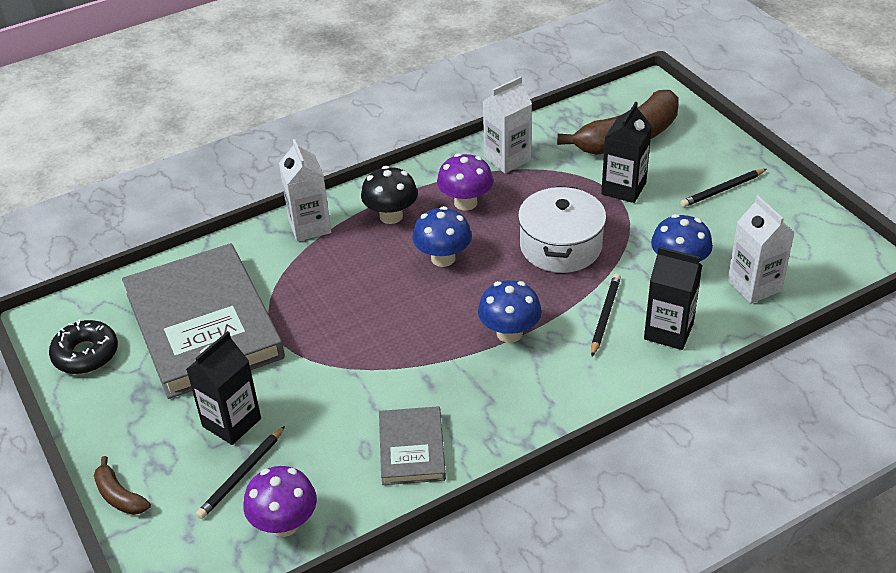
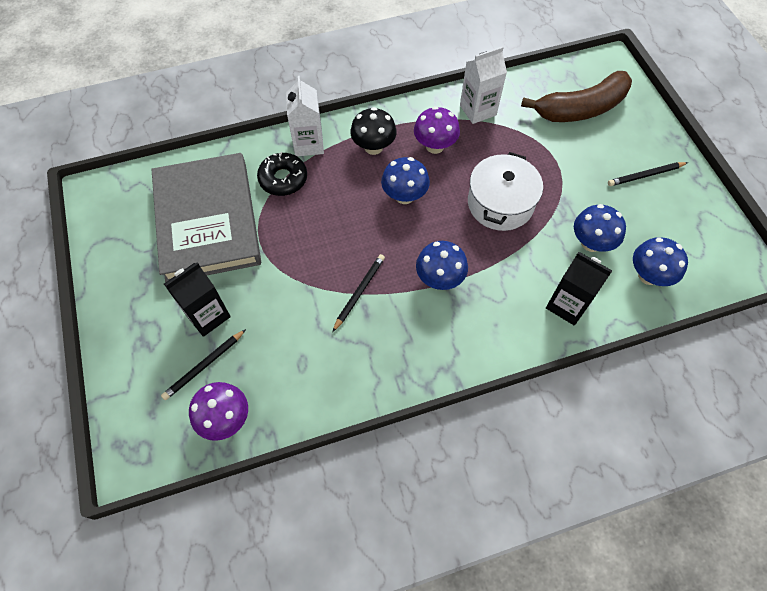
camera: 10 degrees right, 20 degrees up
(86, 354) = (115, 228): black donut -> black donut (283, 179)
(119, 496) = (110, 364): brown banana -> none
(412, 449) = (338, 371): grey book -> none
(605, 316) = (519, 279): black pencil -> black pencil (359, 292)
(623, 188) = (564, 157): black carton -> none
(754, 286) = (648, 275): white carton -> blue mushroom

